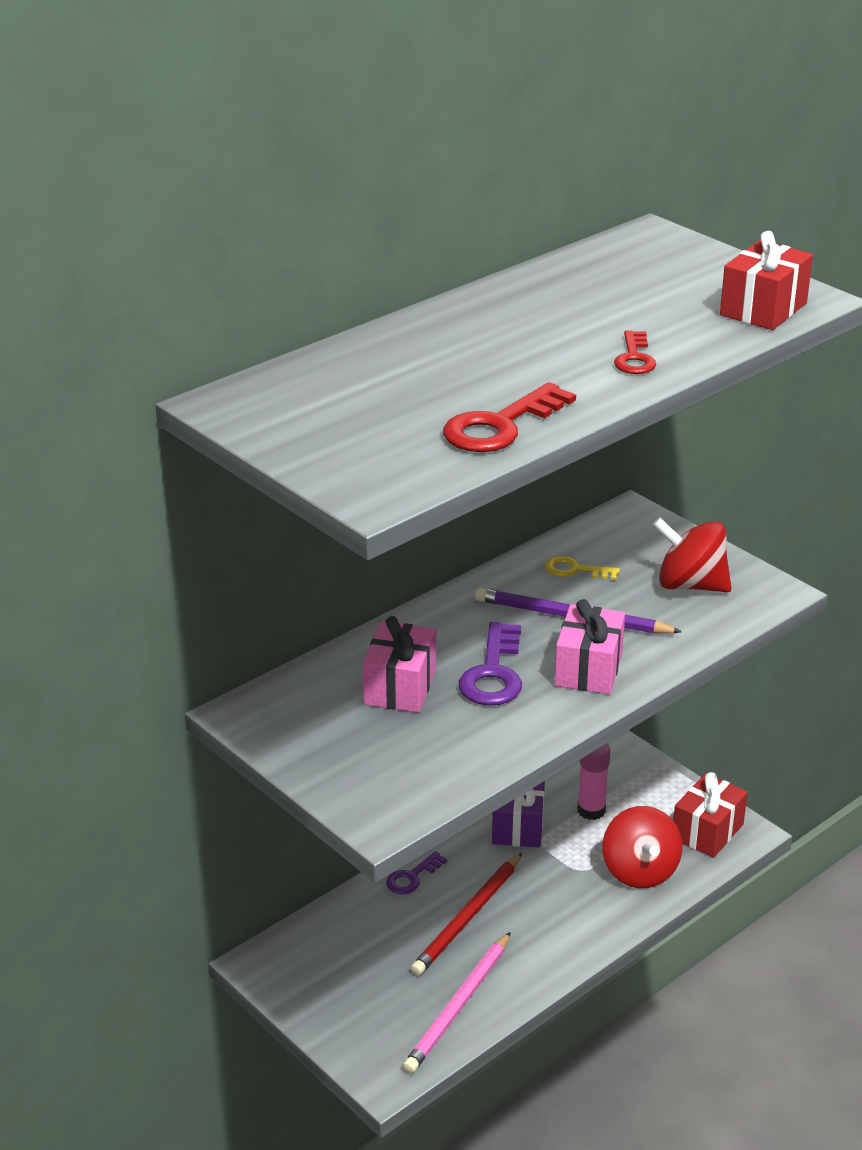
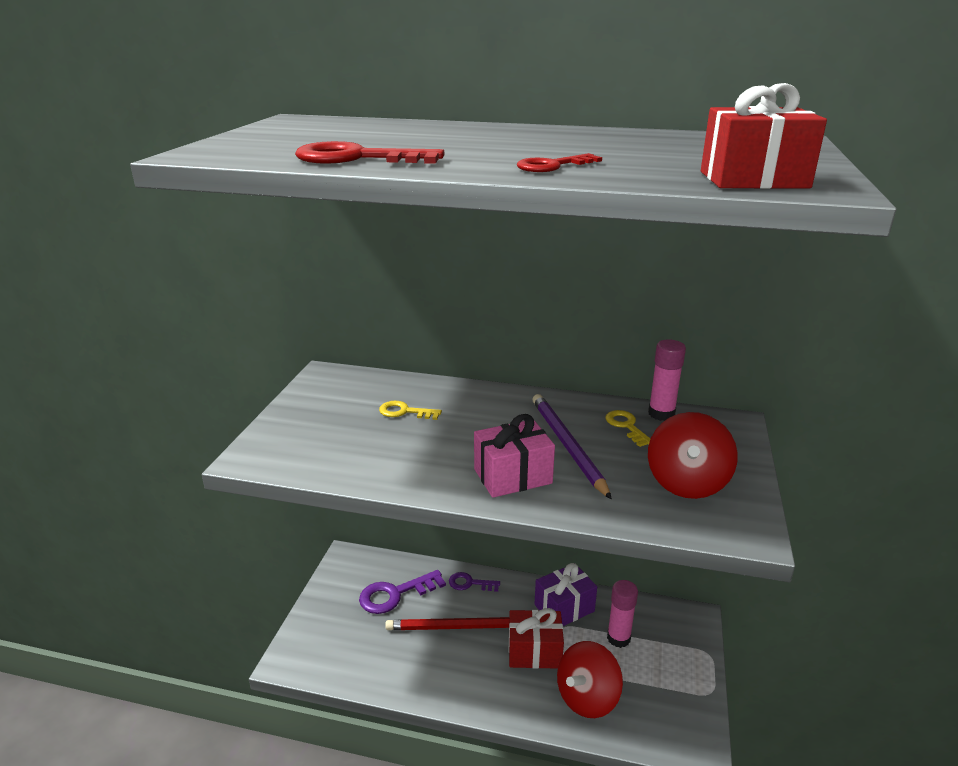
camera: 55 degrees right, 5 degrees down
(400, 687) = (405, 412): pink gift -> yellow key
(459, 1005) = (375, 664): pink pencil -> none
(493, 673) = (461, 439): purple key -> purple key (396, 594)
(576, 541) = (661, 414): none -> pink glue stick
(690, 585) = (687, 483): red spinning top -> red spinning top turned 150 degrees counterclockwise
(707, 831) = (672, 719): red gift -> red gift (534, 651)

